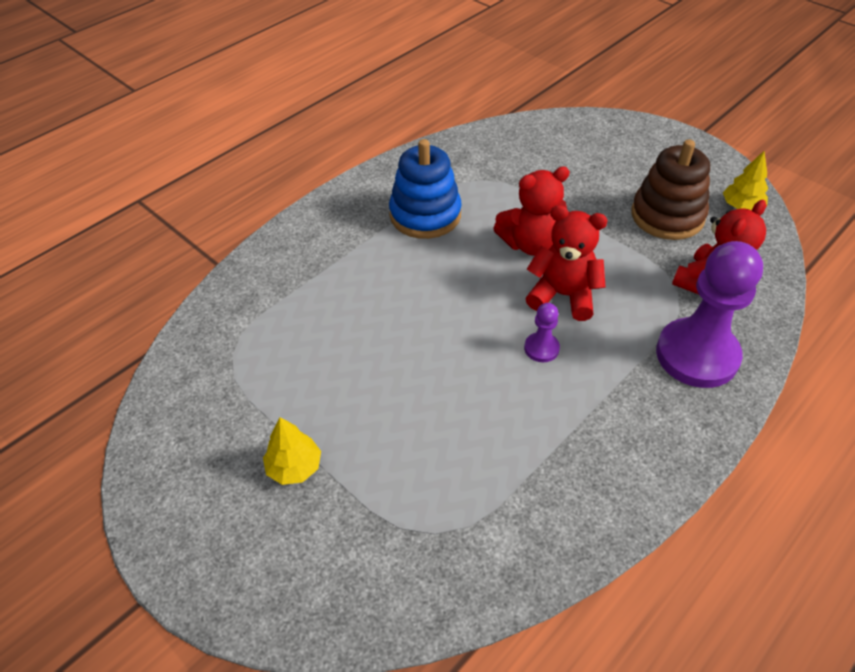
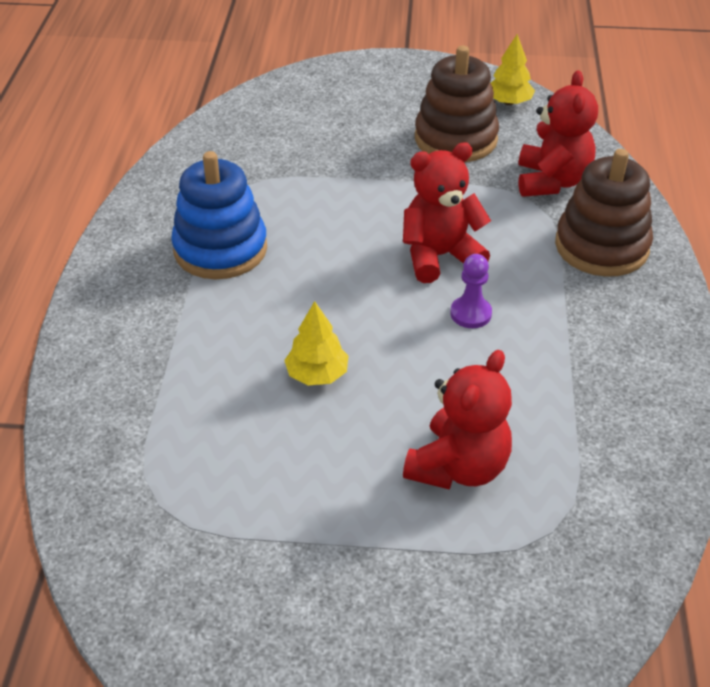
camera: 40 degrees left, 5 degrees down
(294, 467) = (357, 567): yellow tree -> yellow tree (317, 374)
(531, 244) = (359, 224): red teddy bear -> red teddy bear (458, 467)
(697, 355) = (601, 246): purple pawn -> brown stacking toy

